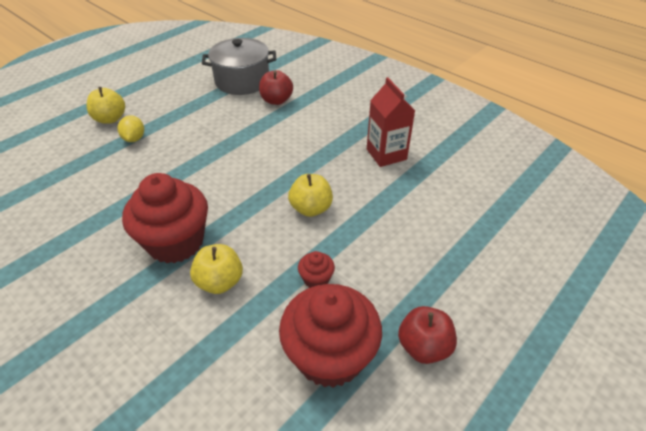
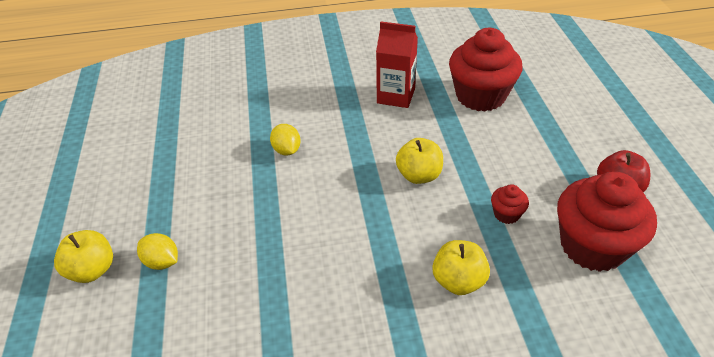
camera: 50 degrees left, 0 degrees up
(175, 242) = (375, 293): red cupcake -> red cupcake (480, 96)
(242, 81) = (168, 129): grey pot -> none
(272, 134) = (287, 150): none -> yellow lemon
(276, 100) = (236, 121): red apple -> none

